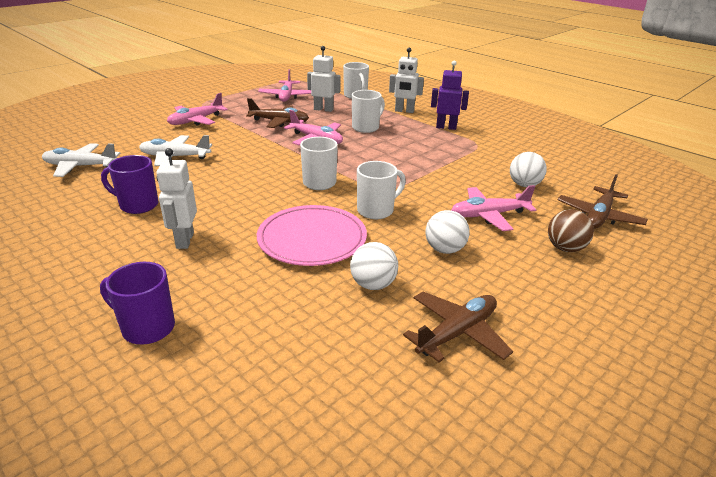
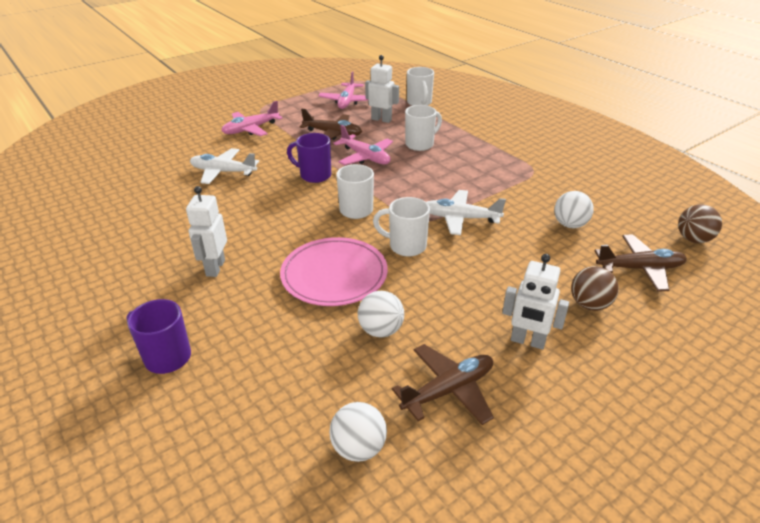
camera: 10 degrees right, 5 degrees up
(80, 166) = (135, 179): white plane -> white plane (460, 218)
(137, 205) = (179, 226): purple mug -> purple mug (314, 175)
(376, 210) = (406, 246): white mug -> white mug turned 135 degrees counterclockwise
(404, 111) = (466, 124): white robot -> white robot (527, 341)
(444, 249) = (462, 296): white ball -> white ball (359, 448)
(446, 127) = (506, 147): purple robot -> none
(489, 215) = (520, 259): pink plane -> none
(599, 216) = (640, 268): brown plane -> brown plane turned 135 degrees counterclockwise
(635, 191) = (693, 239): none -> brown ball

